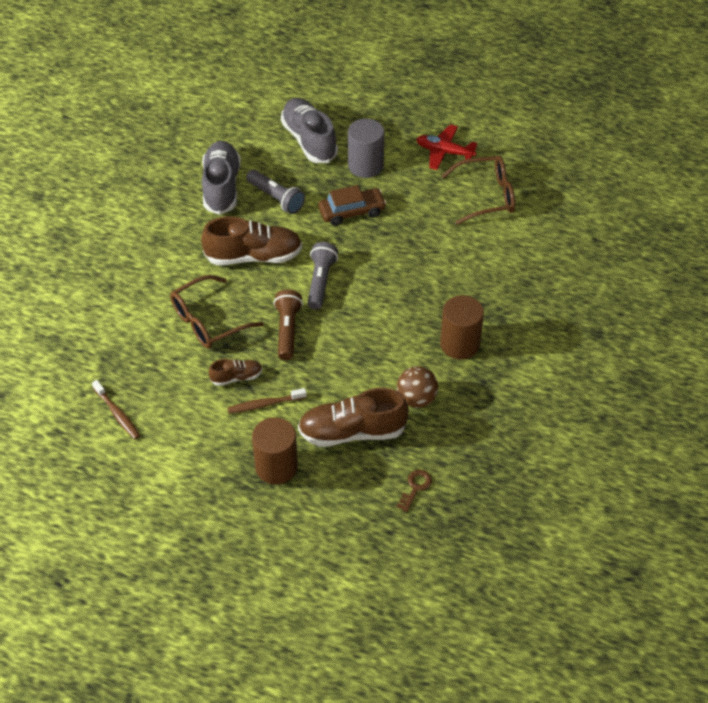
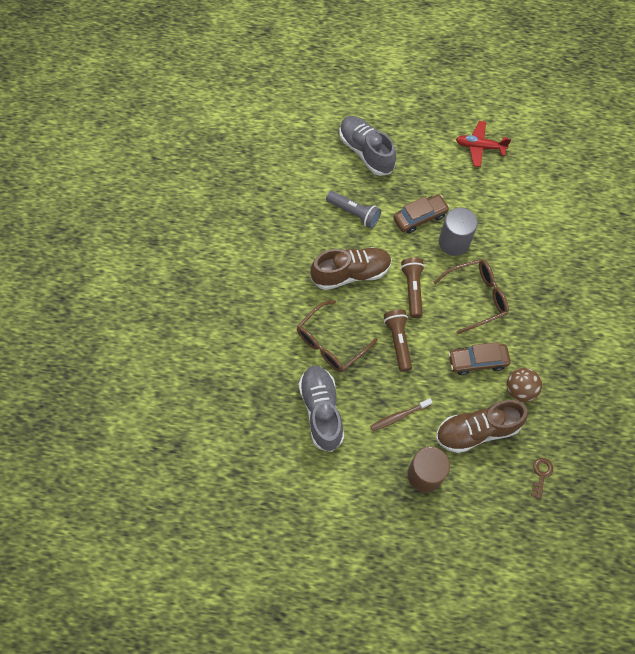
camera: 10 degrees left, 15 degrees up
(117, 413) = (280, 446): brown toothbrush -> none
(221, 187) = (305, 209): grey shoe -> grey shoe (321, 410)
(236, 377) = (369, 394): brown shoe -> none
(320, 282) = (412, 290): grey flashlight -> brown flashlight
(365, 166) = (419, 170): grey cylinder -> grey cylinder (454, 242)
(375, 363) = (477, 361): none -> brown car
(459, 344) = (540, 332): brown cylinder -> none
(486, 196) = (524, 185): brown glasses -> brown glasses (476, 297)

